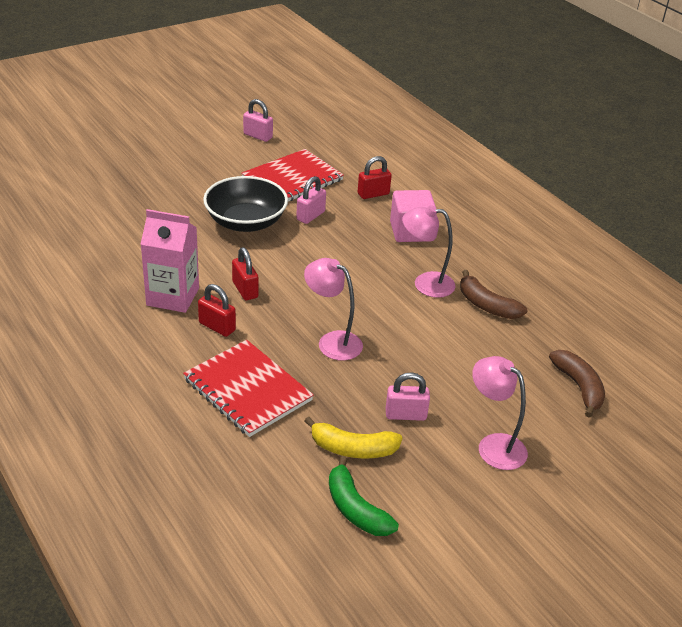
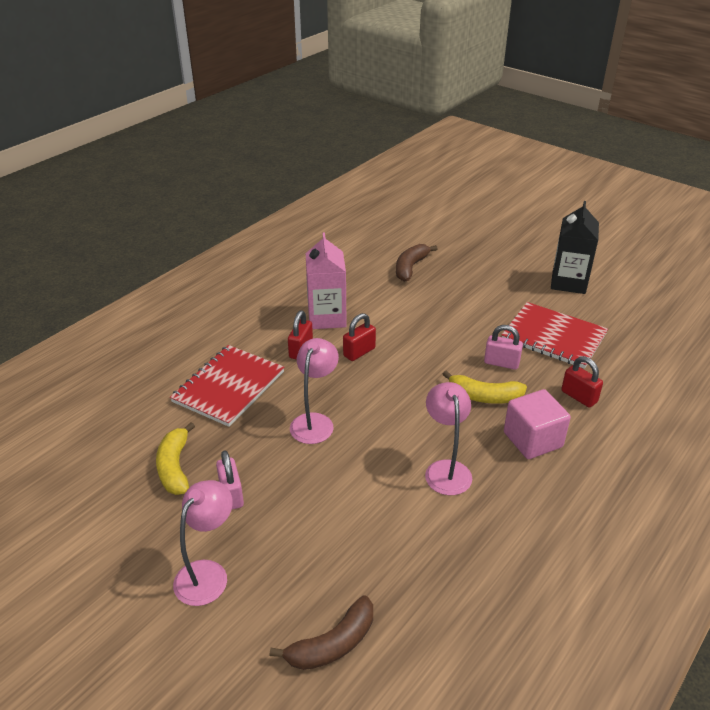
camera: 75 degrees right, 0 degrees up
(221, 145) = (568, 282): none -> black carton
(246, 222) = (459, 327): black bowl -> none
(258, 136) = (607, 298): pink padlock -> none
(349, 238) = (484, 397): none -> yellow banana
(355, 509) = (101, 485): green banana -> none
(486, 305) = (439, 529): brown banana -> brown banana (410, 267)

